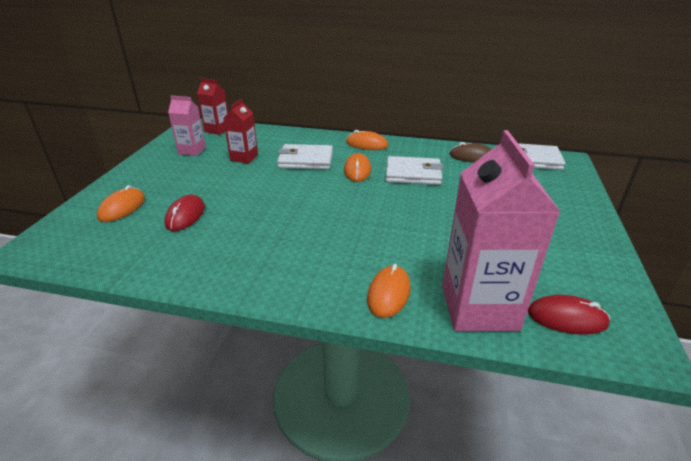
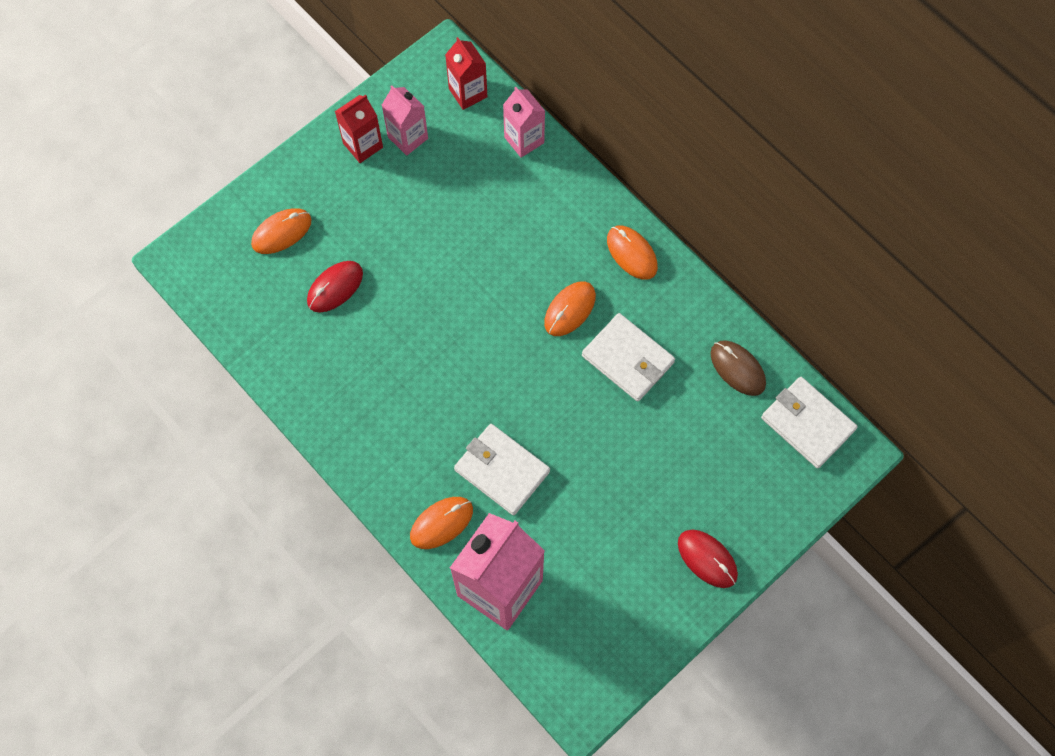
camera: 35 degrees right, 35 degrees up
(244, 158) = (459, 195): red carton -> red carton (363, 145)
(265, 133) = (524, 140): none -> pink carton
(306, 160) = (527, 247): white wallet -> white wallet (502, 470)
(567, 318) = (558, 645): red mouse -> red mouse (707, 559)

